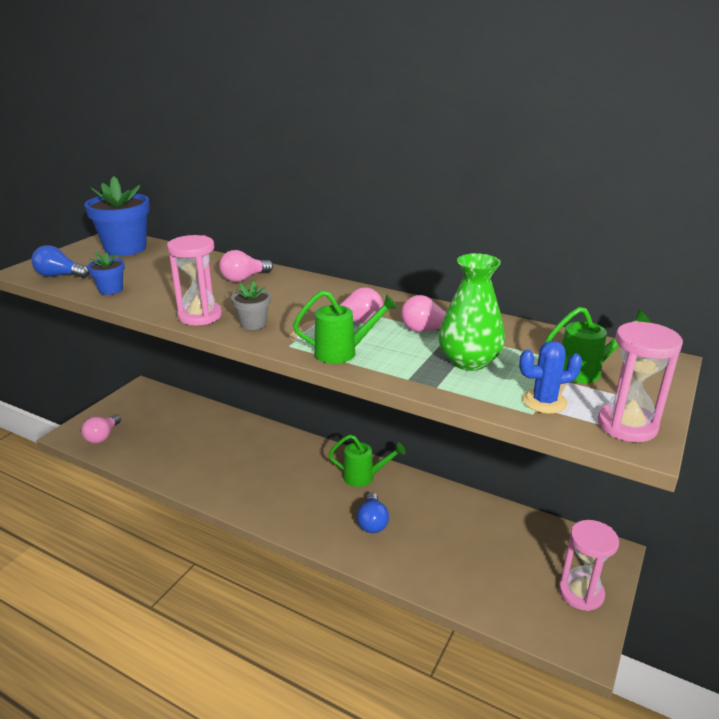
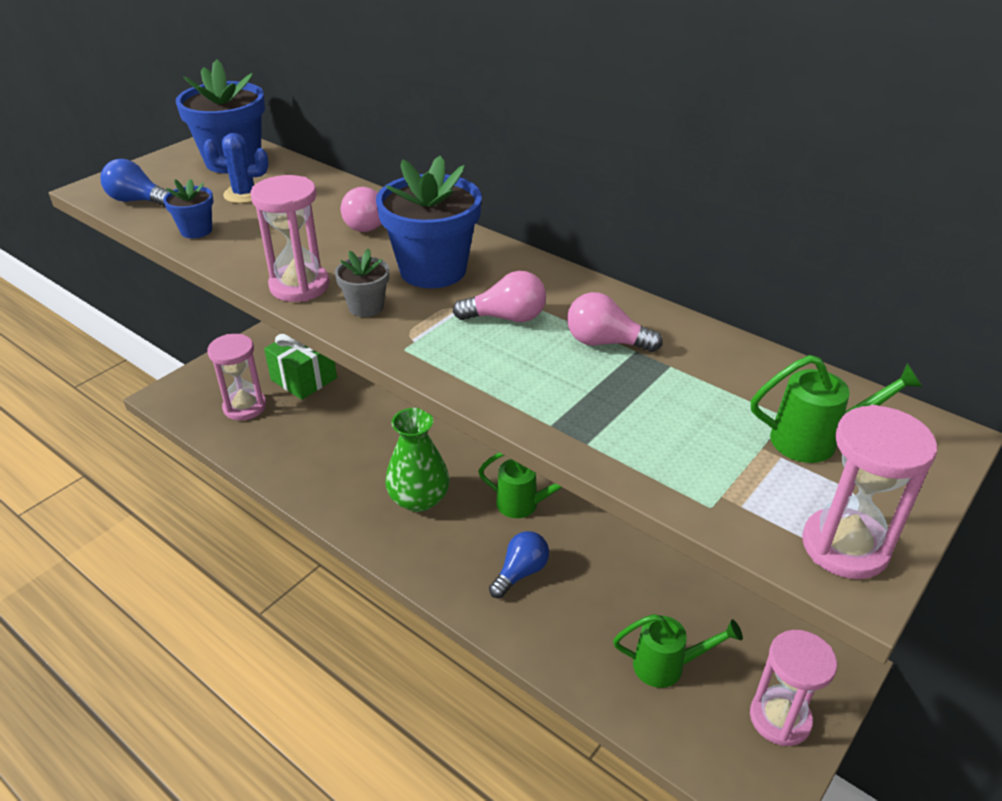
camera: 10 degrees right, 10 degrees up
(102, 436) = (203, 404): pink light bulb -> none
(136, 435) = (245, 407): none -> pink hourglass
(179, 412) = (304, 379): none -> green gift
(294, 300) = (433, 270): none -> blue flower pot
(343, 352) = (474, 369): green watering can -> green watering can (668, 666)
(372, 522) = (520, 573): blue light bulb -> blue light bulb turned 150 degrees counterclockwise
(469, 361) = (647, 404): green vase -> green vase (419, 499)
(544, 401) = (734, 488): blue cactus -> blue cactus (244, 194)

